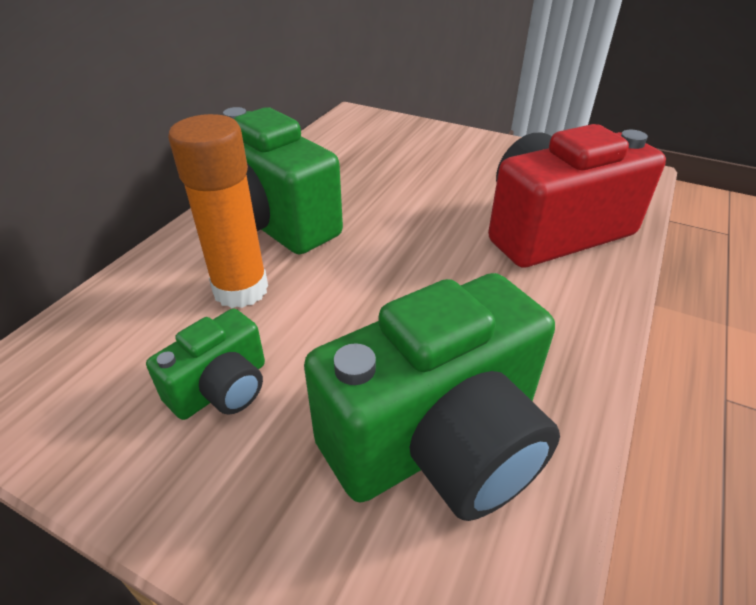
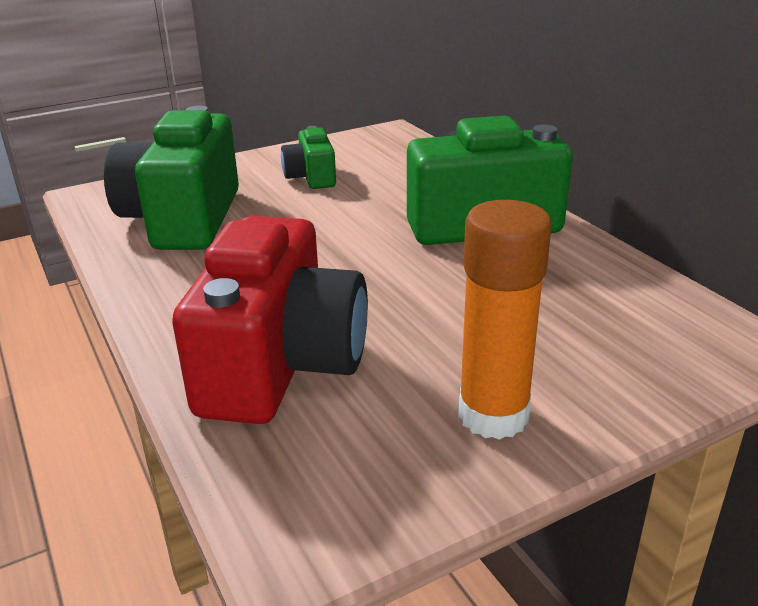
camera: 125 degrees right, 10 degrees down
(241, 290) = (396, 196): orange glue stick -> orange glue stick (493, 415)

